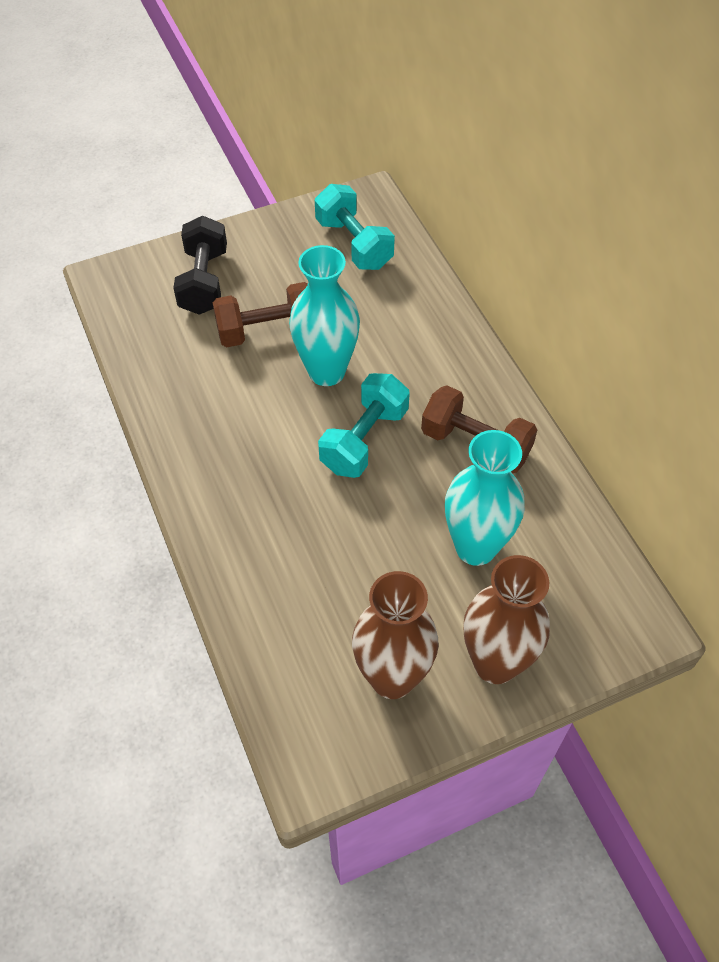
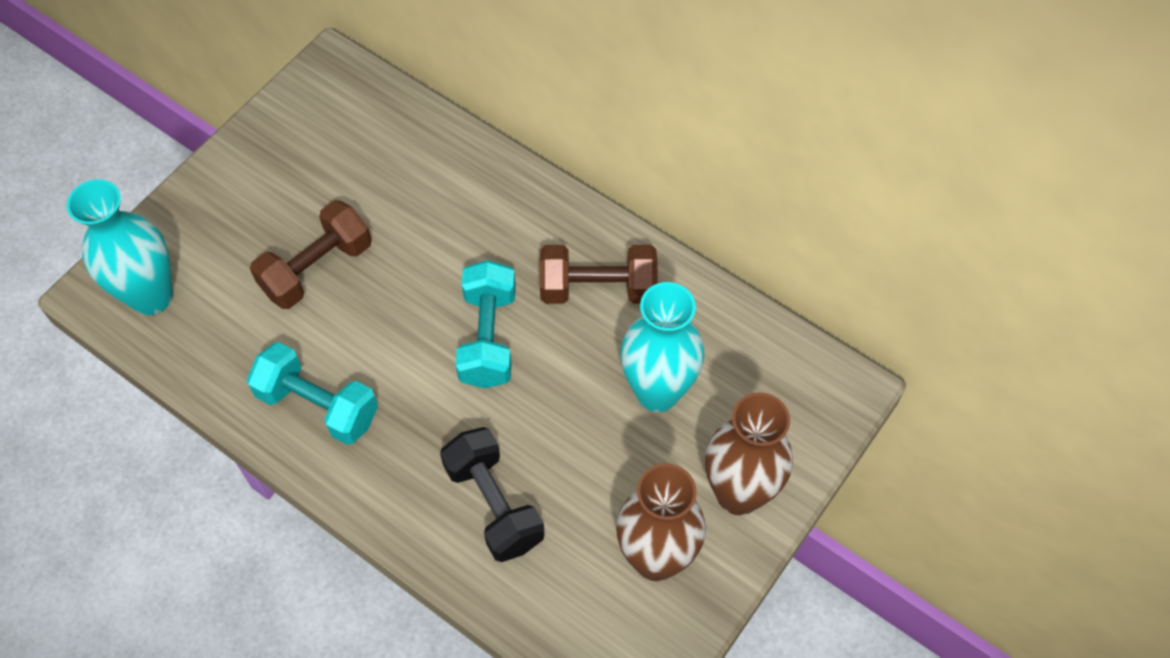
camera: 30 degrees left, 5 degrees up
(204, 281) = (212, 245): black dumbbell -> black dumbbell (494, 504)
(326, 371) = (406, 283): turquoise vase -> turquoise vase (151, 296)
(354, 244) = (347, 128): turquoise dumbbell -> turquoise dumbbell (318, 405)

